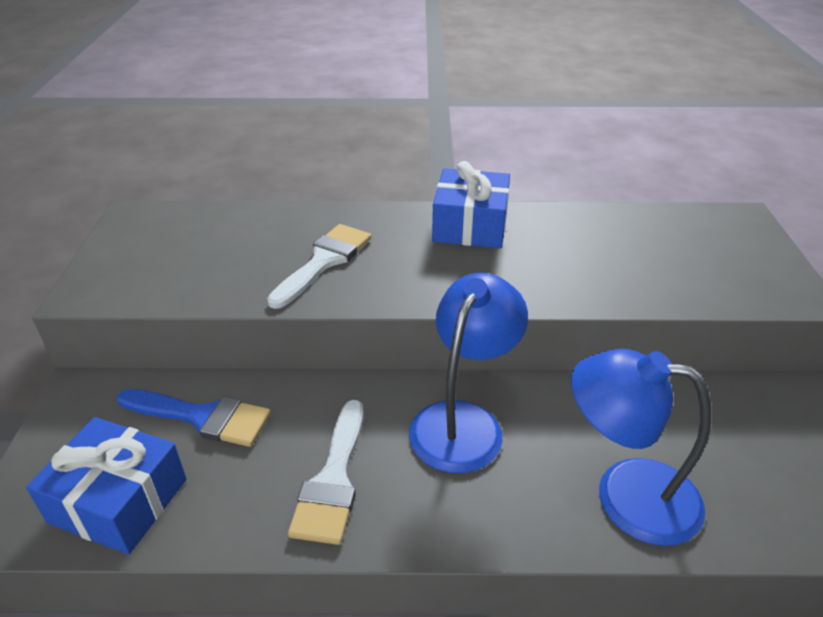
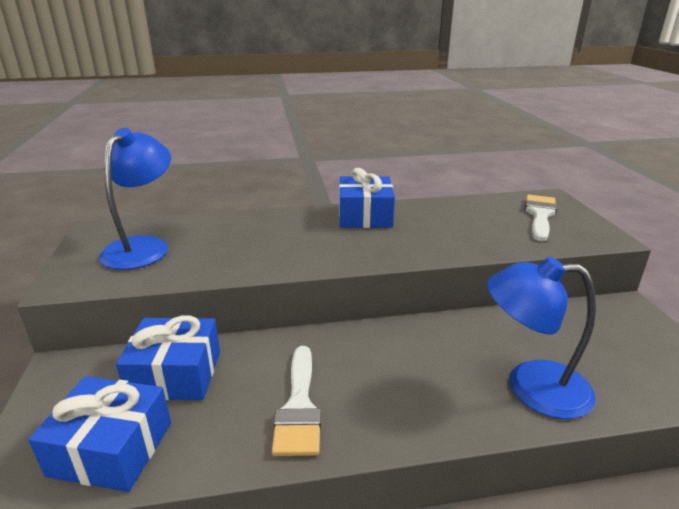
camera: 10 degrees left, 10 degrees down
(202, 417) = (175, 374): blue brush -> blue gift
(324, 261) = (260, 246): white brush -> white brush (540, 215)
(463, 421) = (392, 352): blue lamp -> blue lamp (143, 246)

